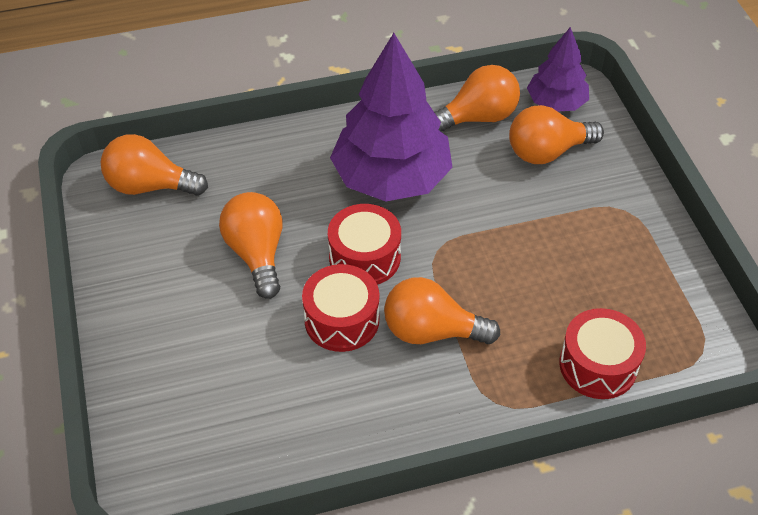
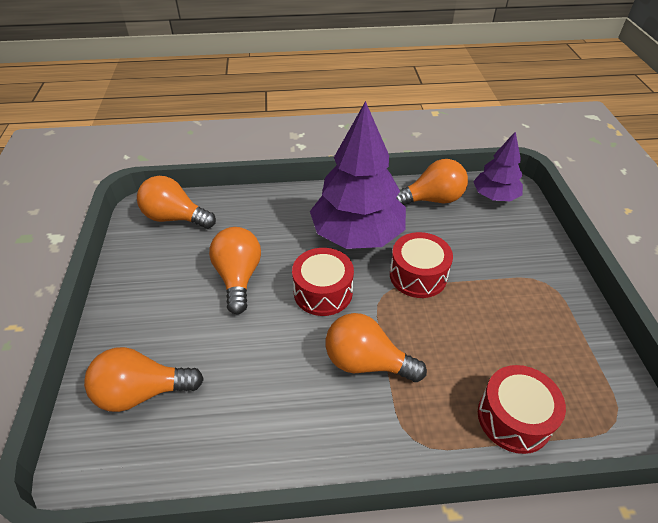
camera: 10 degrees right, 5 degrees down
(342, 320) = (292, 341): red drum -> red drum (418, 275)
(547, 152) = (484, 230): orange light bulb -> orange light bulb (142, 392)

